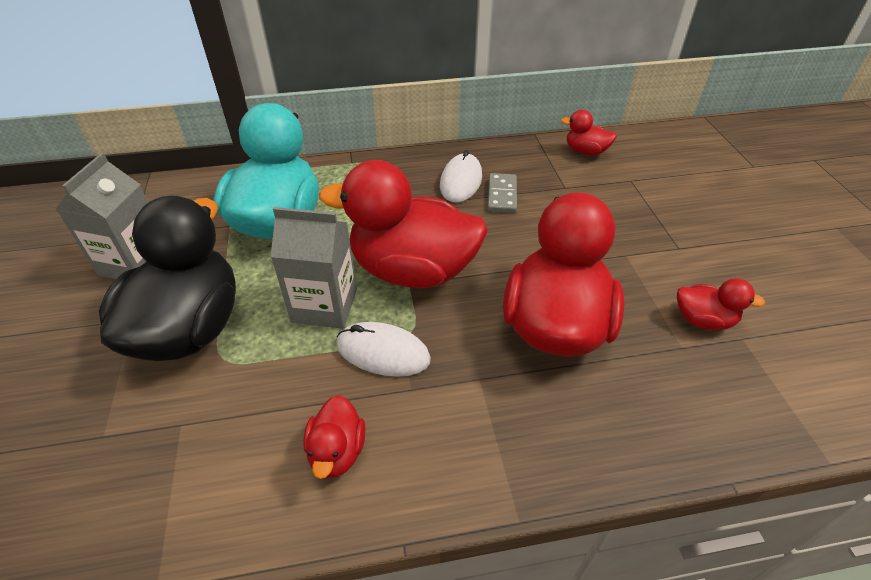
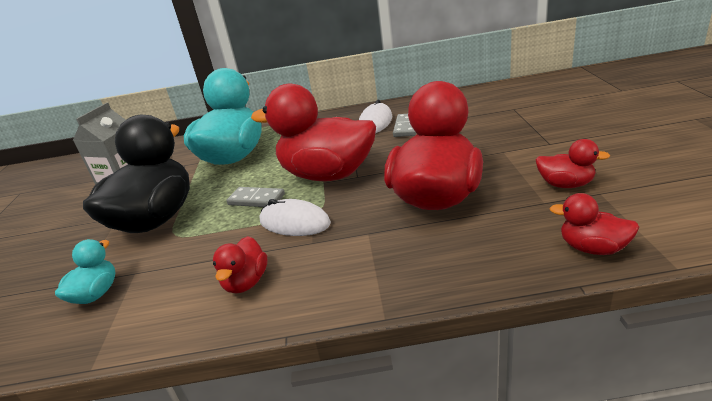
camera: 10 degrees right, 15 degrees down
(133, 459) = (96, 294): none -> turquoise duck
(324, 305) = (256, 199): grey carton -> grey domino
(585, 151) = (478, 96): red duck -> red duck (592, 248)

